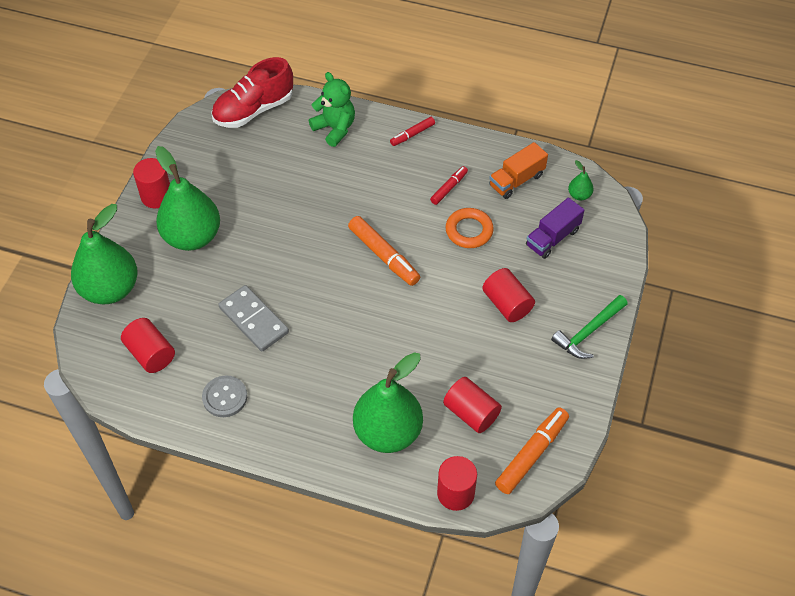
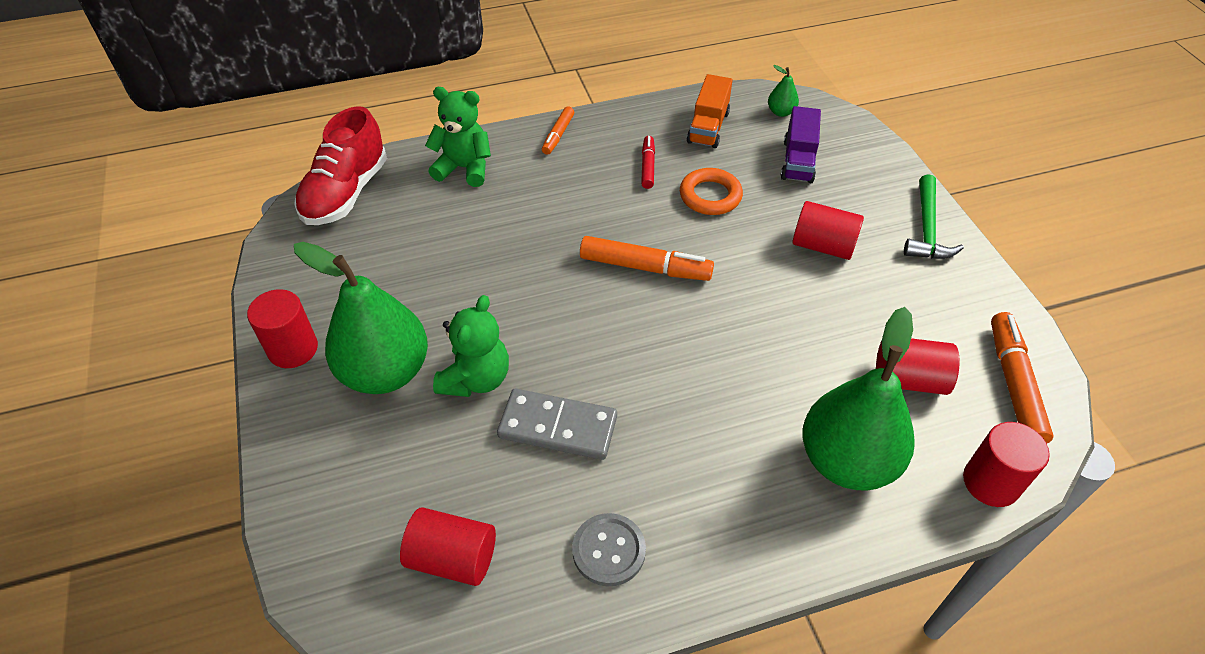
camera: 35 degrees left, 5 degrees down
(110, 289) = (318, 504): green pear -> none
(234, 268) = (476, 378): none -> green teddy bear
(412, 134) = (558, 135): red marker -> orange marker

